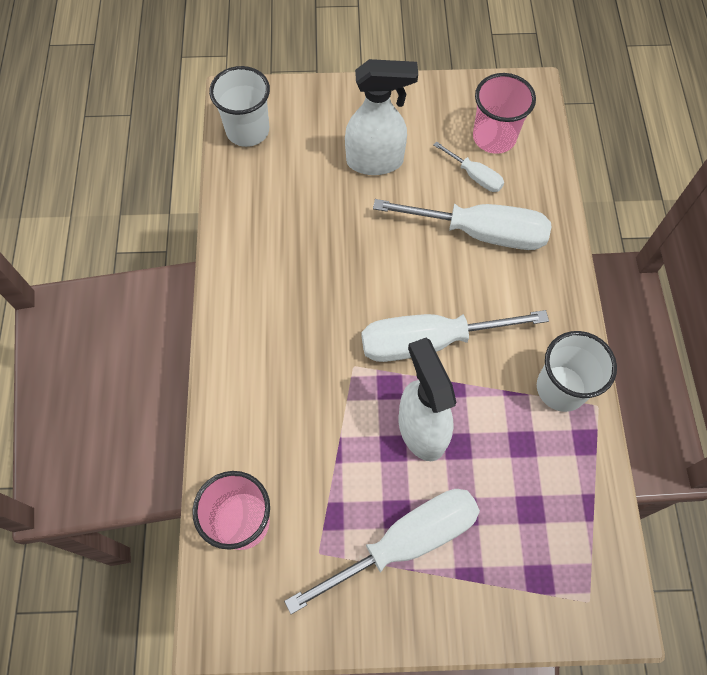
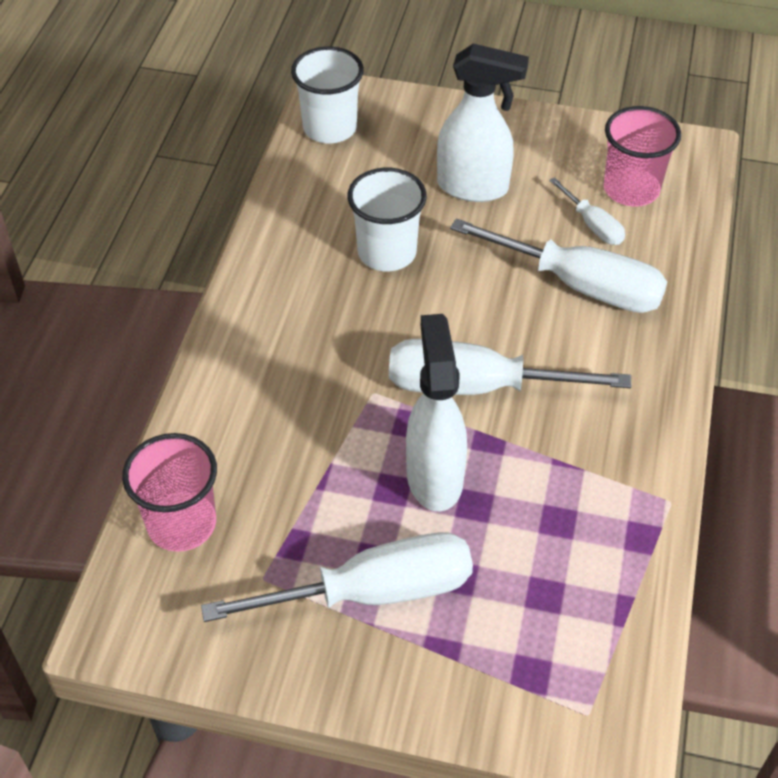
camera: 15 degrees right, 15 degrees down
(561, 388) = (629, 472): white cup -> white cup (387, 252)

